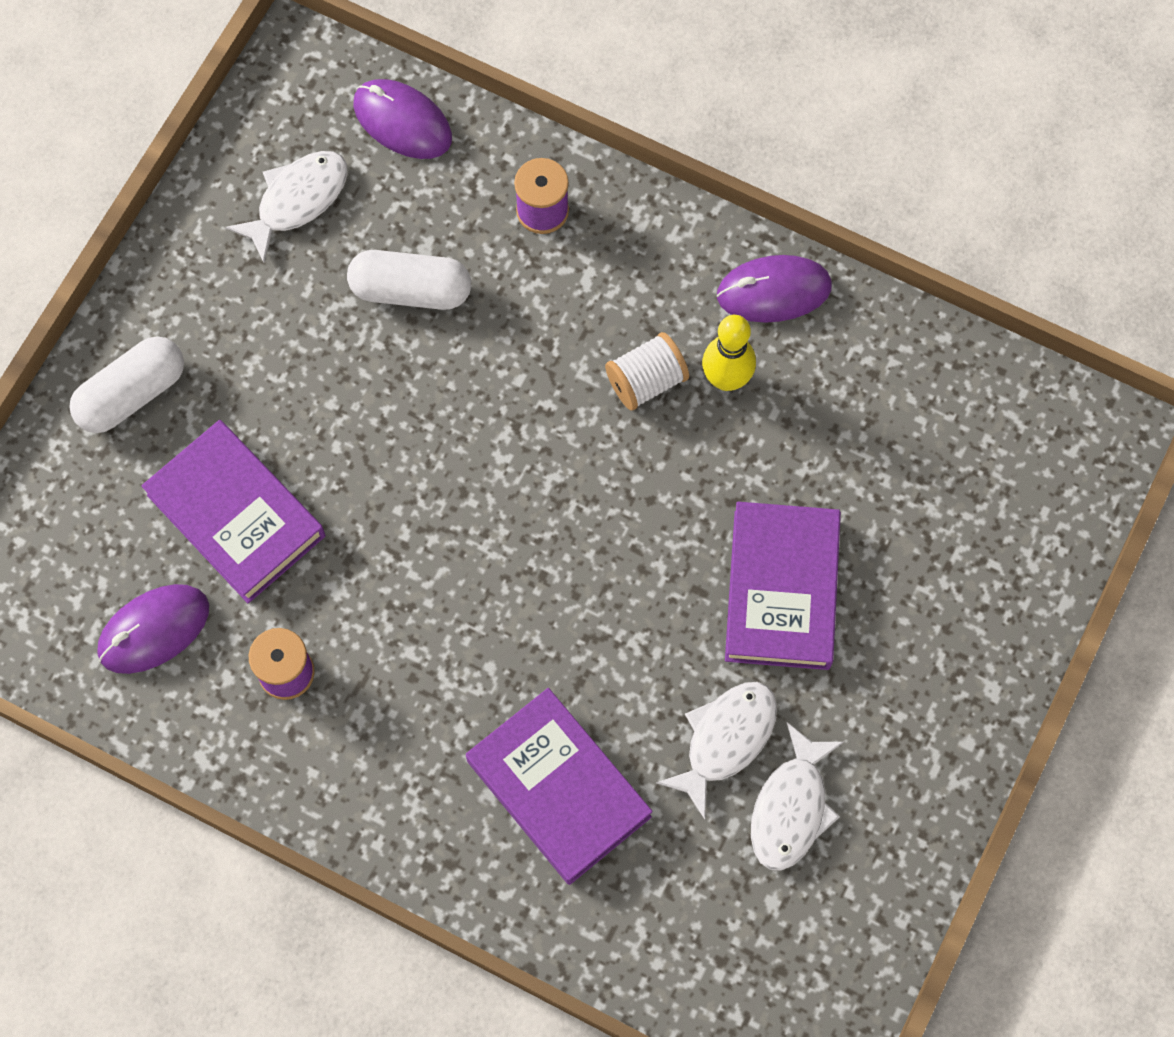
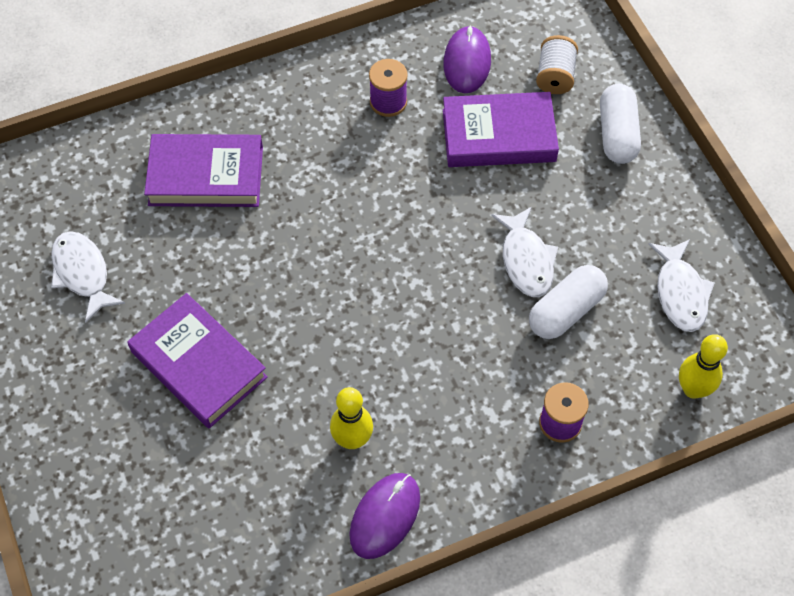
camera: 130 degrees right, 10 degrees down
(402, 121) = (693, 389): purple mouse -> yellow bowling pin
(646, 381) = (392, 393): white spool -> white spool (555, 76)
(725, 740) = (149, 270): white fish -> white fish (526, 260)

